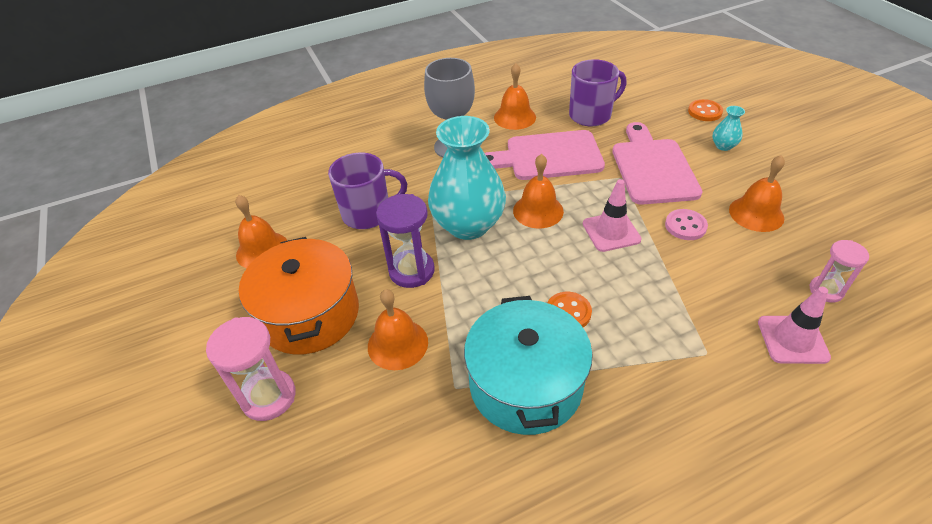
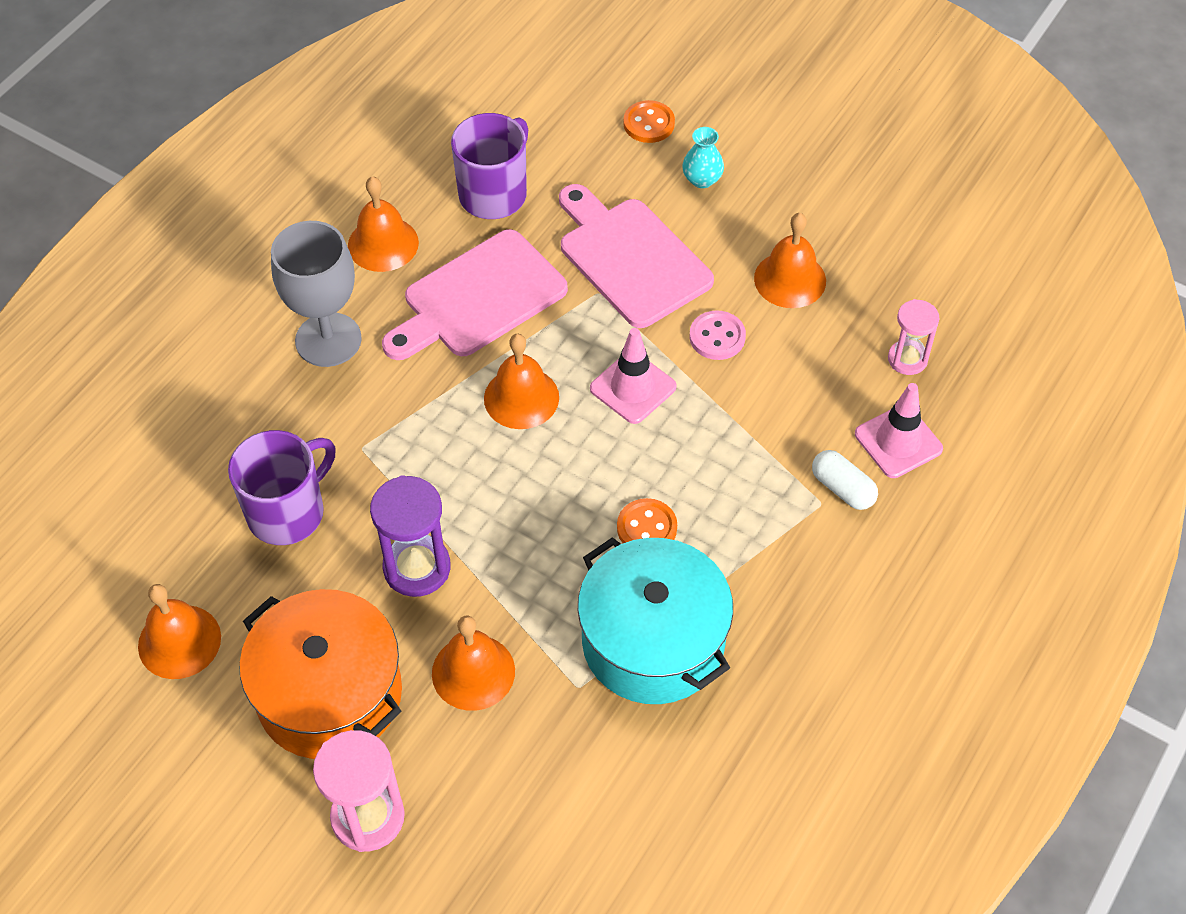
camera: 35 degrees left, 10 degrees up
(468, 225) = (443, 463): turquoise vase -> none
(729, 351) = (842, 488): none -> white capsule

